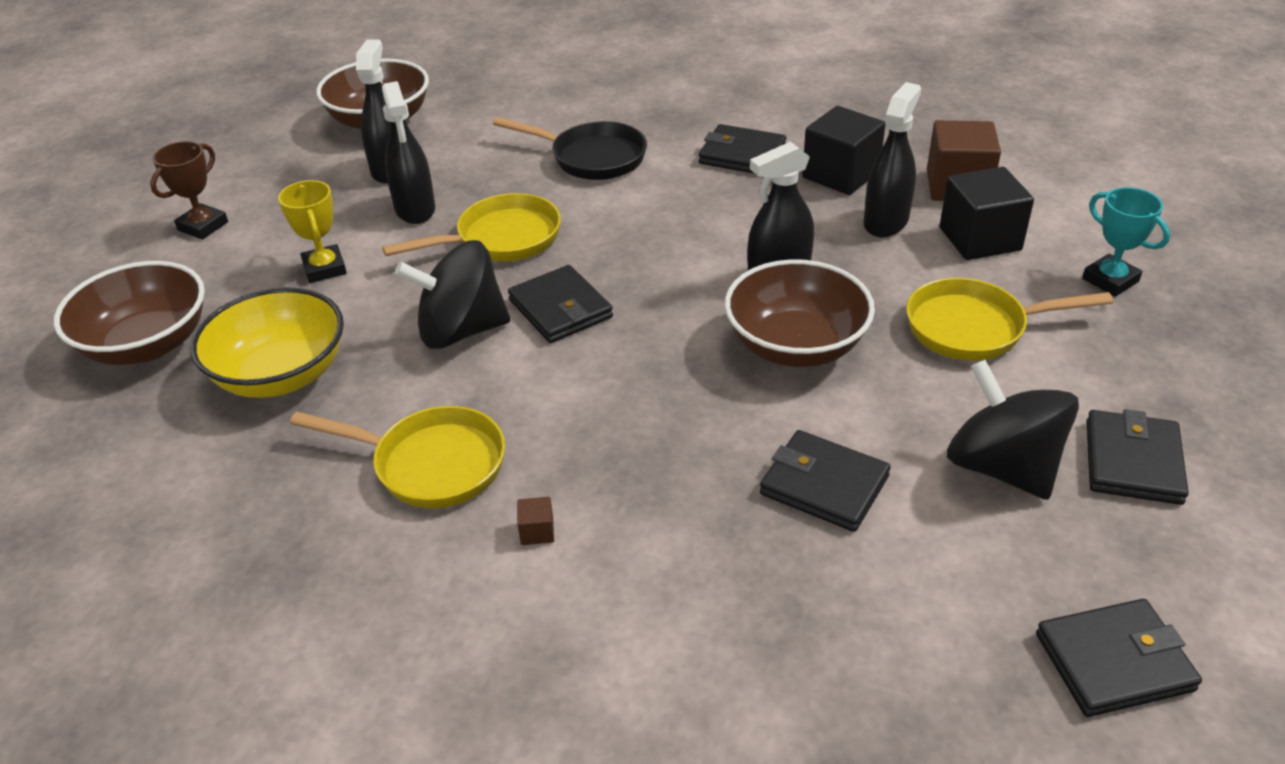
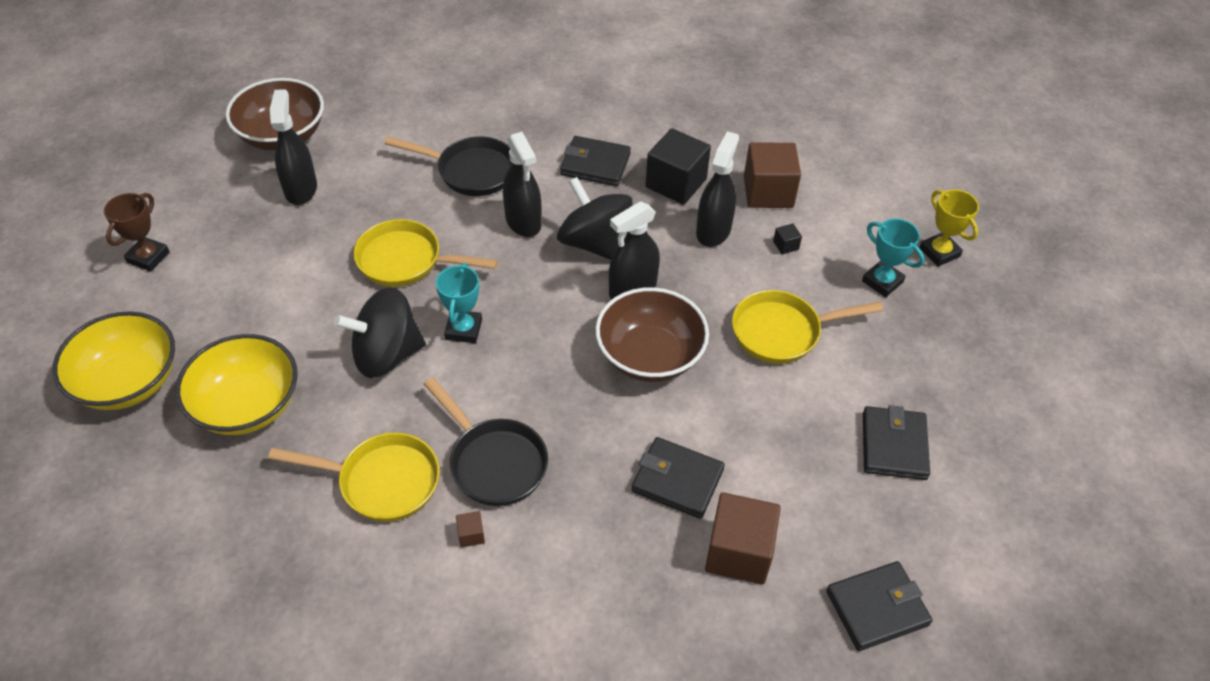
camera: 10 degrees left, 10 degrees up
(147, 344) = (128, 382): brown bowl -> yellow bowl
(324, 268) = (263, 297): yellow trophy -> yellow trophy (939, 252)
(415, 209) = (329, 232): black spray bottle -> black spray bottle (523, 221)
(501, 239) = (406, 261): yellow pan -> yellow pan turned 135 degrees counterclockwise
(560, 309) = (463, 329): black wallet -> turquoise trophy
(579, 451) = (494, 462): none -> black pan
(907, 576) = (738, 552): none -> brown cube
(980, 239) = (785, 245): black cube -> black cube, size x0.41
(1002, 467) = (803, 456): black spinning top -> black spinning top (594, 243)

